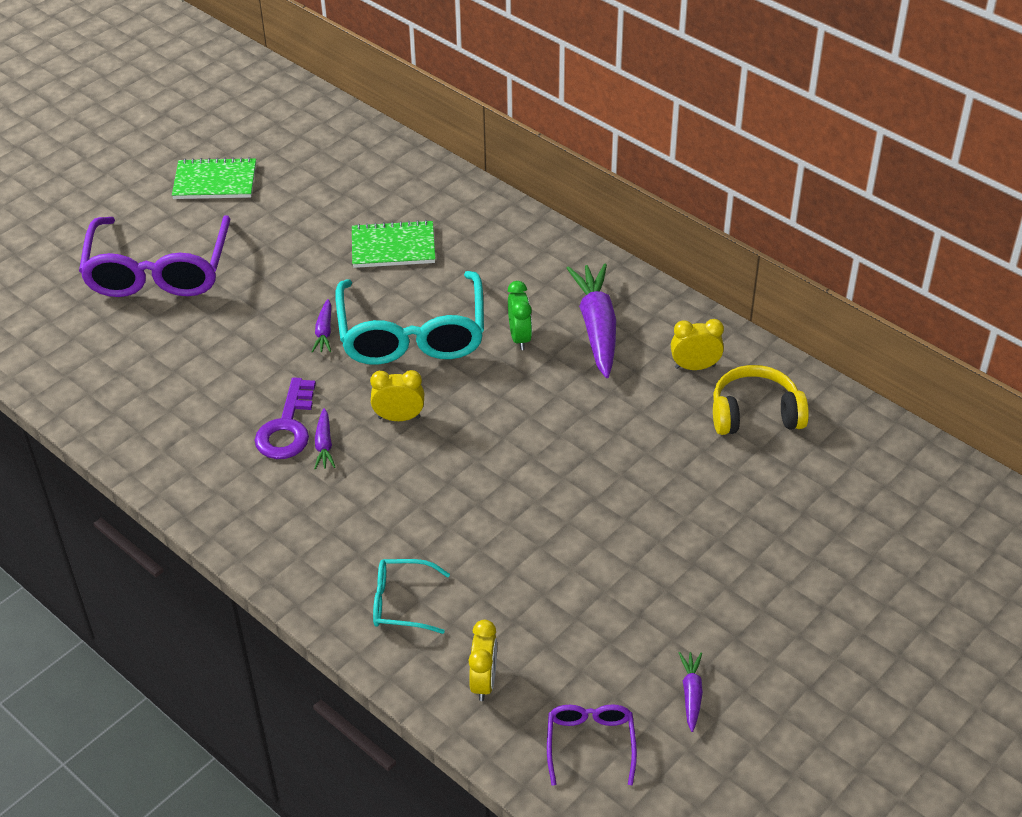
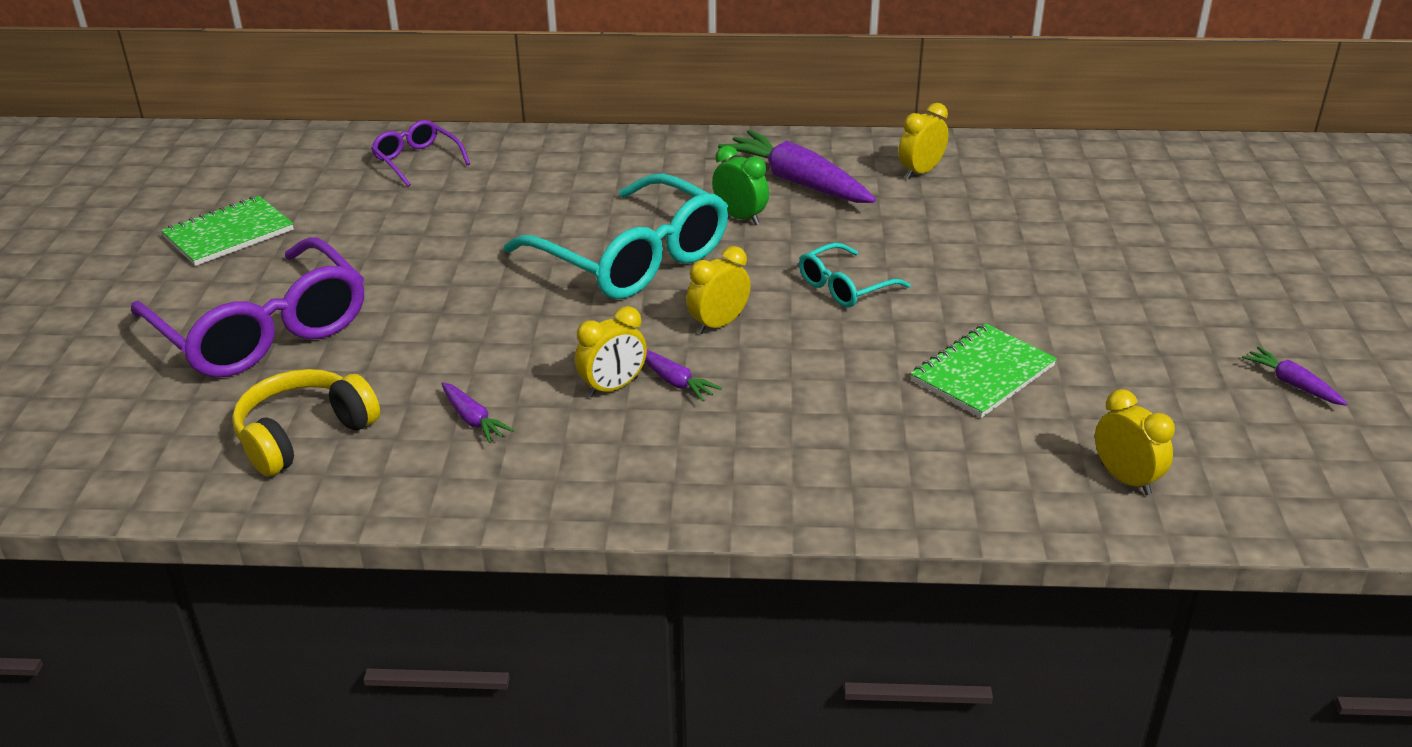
camera: 40 degrees left, 10 degrees down
(287, 427) = (613, 387): purple key -> yellow clock
(324, 332) = (537, 296): purple carrot -> purple carrot (473, 420)
(393, 247) = (512, 206): green notebook -> green notebook (982, 373)
(401, 603) = (952, 463): turquoise glasses -> turquoise glasses (844, 287)
(590, 743) = (1285, 468): purple glasses -> purple glasses (417, 160)
(755, 414) = (1017, 180): yellow headphones -> yellow headphones (304, 435)

